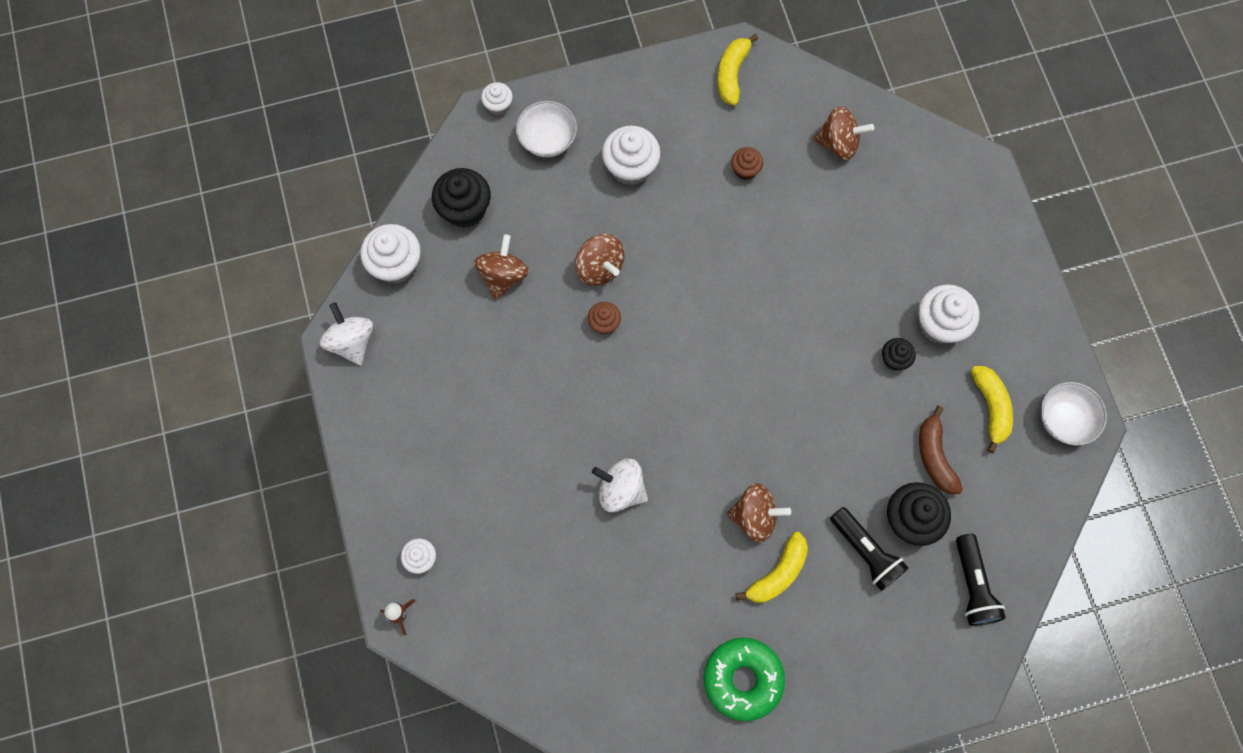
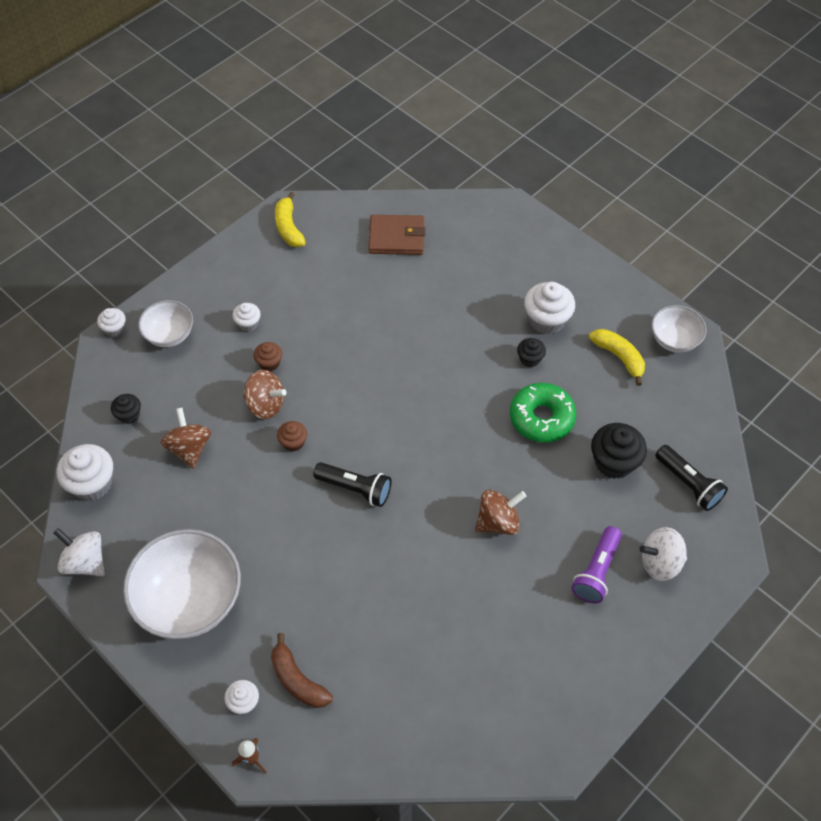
camera: 30 degrees left, 15 degrees down
(424, 432) = (190, 600): none -> white bowl
(465, 209) = (129, 415): black cupcake -> black cupcake, size x0.55
(621, 490) = (381, 558): white spinning top -> white spinning top (660, 562)
(630, 167) = (248, 323): white cupcake -> white cupcake, size x0.55
(742, 679) = (566, 648): green donut -> green donut (541, 418)
(745, 170) = (338, 285): brown cupcake -> brown cupcake (269, 363)
(777, 573) = (542, 553): yellow banana -> none
(820, 622) = (596, 571): none -> purple flashlight
(838, 143) = (396, 237): brown spinning top -> brown wallet
(866, 552) = (597, 502): black flashlight -> black flashlight (355, 488)
(934, 456) = (602, 409): brown banana -> brown banana (297, 680)

